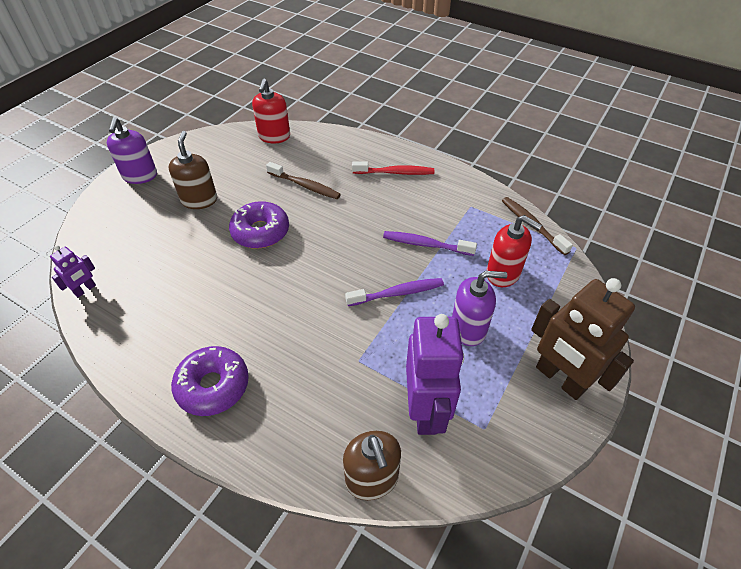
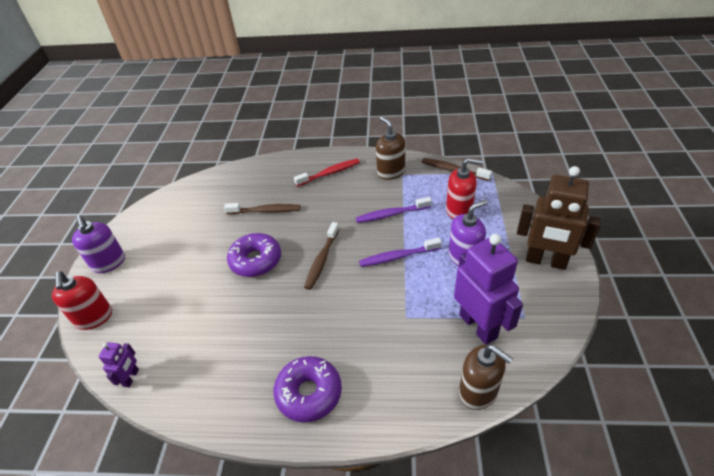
camera: 25 degrees left, 5 degrees down
(199, 200) = (182, 259): brown soap dispenser -> brown soap dispenser (391, 172)
(274, 136) = (209, 184): red soap dispenser -> red soap dispenser (94, 318)
(321, 260) = (322, 260): none -> brown toothbrush
(398, 293) = (397, 257): purple toothbrush -> purple toothbrush turned 150 degrees counterclockwise

